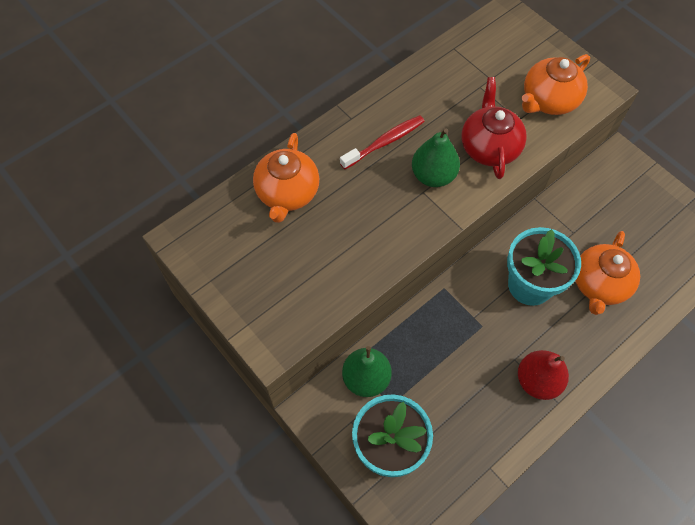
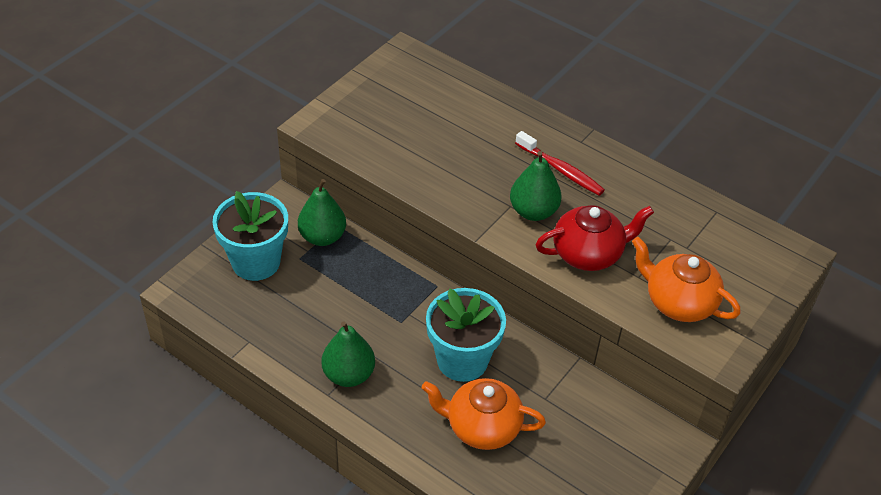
camera: 75 degrees right, 15 degrees down
(287, 193) = (474, 110): orange teapot -> none
(537, 381) = (348, 374): red pear -> green pear

